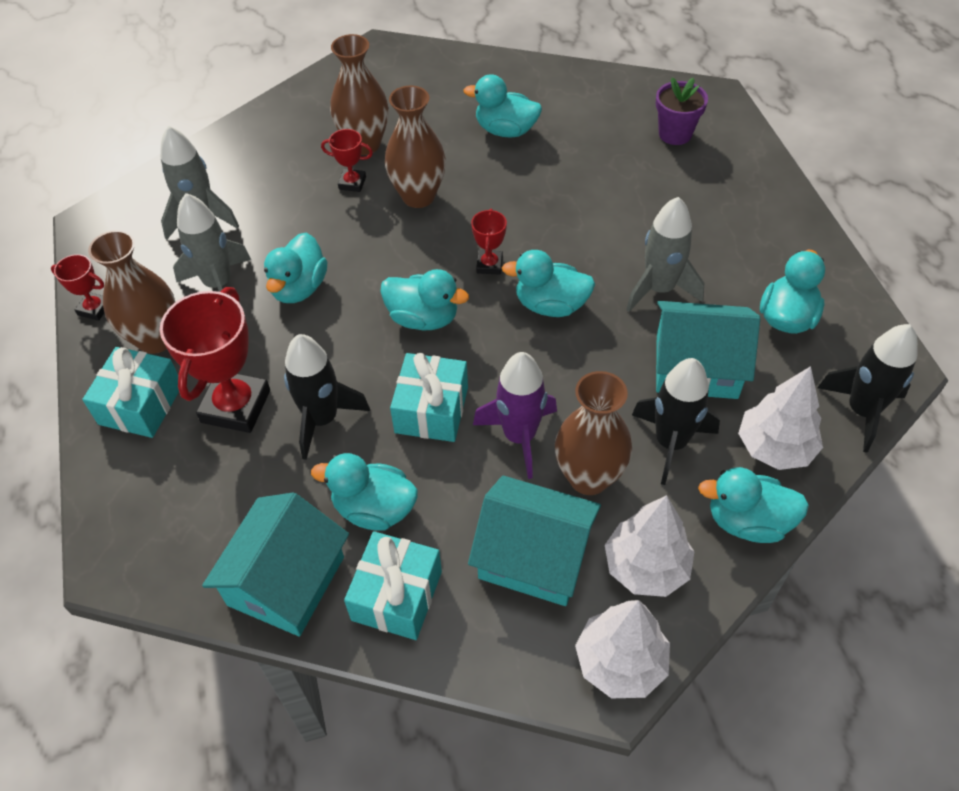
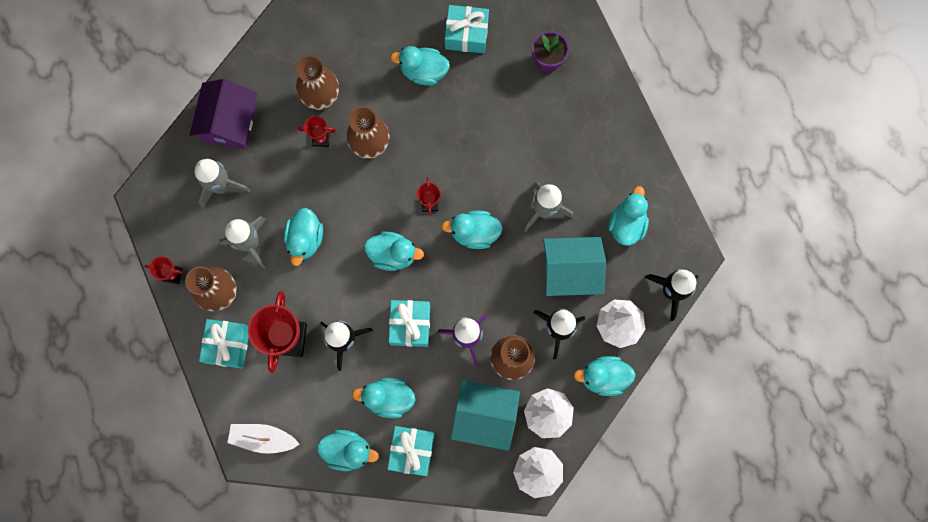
camera: 10 degrees left, 25 degrees up
(149, 543) = (263, 438): none -> white boat
(236, 156) = (229, 122): none -> purple house
(286, 581) = (348, 450): turquoise house -> turquoise duck
(568, 101) = (466, 34): none -> turquoise gift

